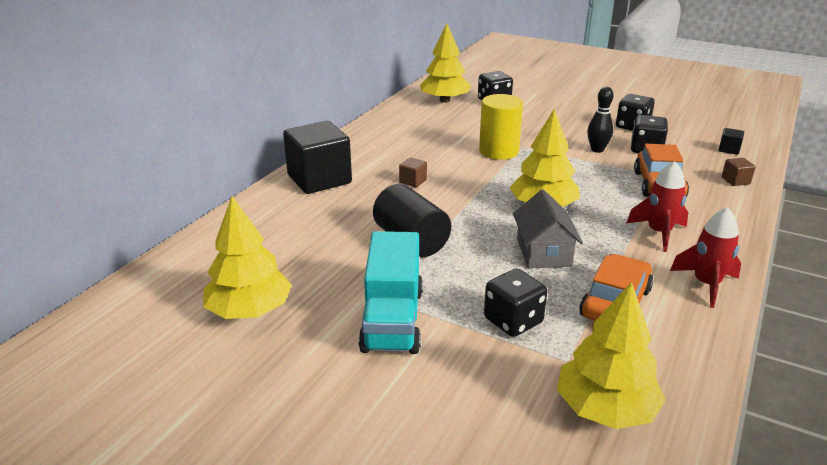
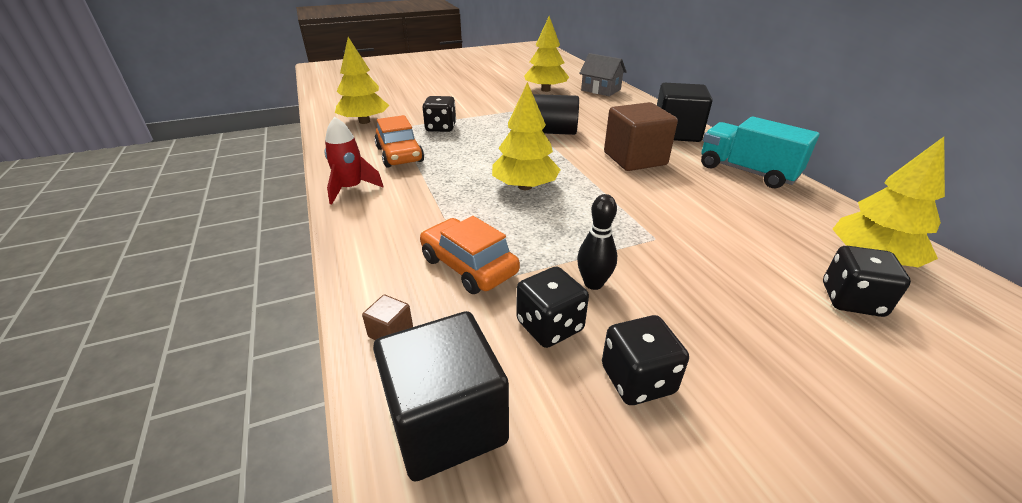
camera: 130 degrees right, 5 degrees up
(392, 320) = (490, 108): turquoise truck -> turquoise truck (747, 172)
(413, 181) = (635, 159): brown cube -> brown cube, size x2.45
(498, 151) = (656, 218): yellow cylinder -> none
(543, 252) = (474, 159): grey house -> grey house (601, 90)
(658, 233) = (416, 210): red rocket -> none
(729, 149) = (446, 422): black cube -> black cube, size x2.45

